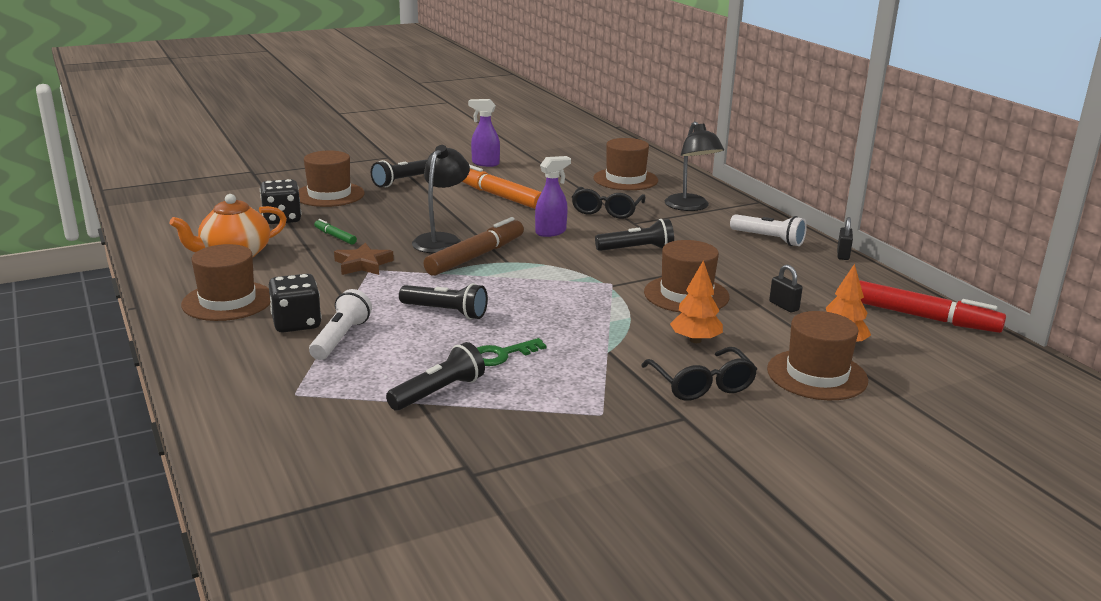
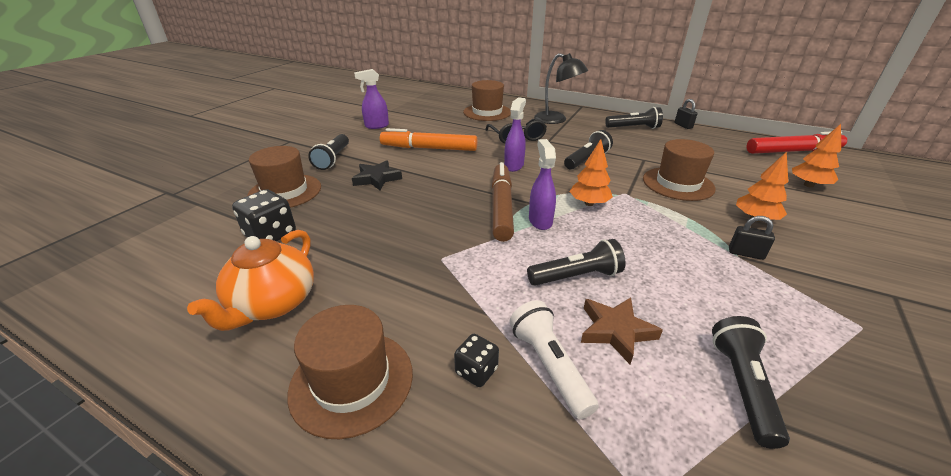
camera: 35 degrees left, 10 degrees up
(296, 323) = (476, 371): black dice -> black dice, size x0.58
(335, 237) = (354, 234): green marker -> none
(363, 264) = (426, 255): brown star -> brown star (615, 331)
(412, 206) = (377, 179): none -> black star
(441, 240) = (451, 202): black lamp -> none
(489, 275) = (540, 221): none -> purple spray bottle
(501, 355) = (694, 303): green key -> none
(558, 278) = (589, 203): none -> orange tree
(701, 384) = (836, 257): black glasses -> none
(768, 239) = (633, 128): white flashlight -> black flashlight
(783, 306) = (733, 170): black padlock -> black padlock (745, 253)
(817, 375) = (852, 215): brown hat -> none

